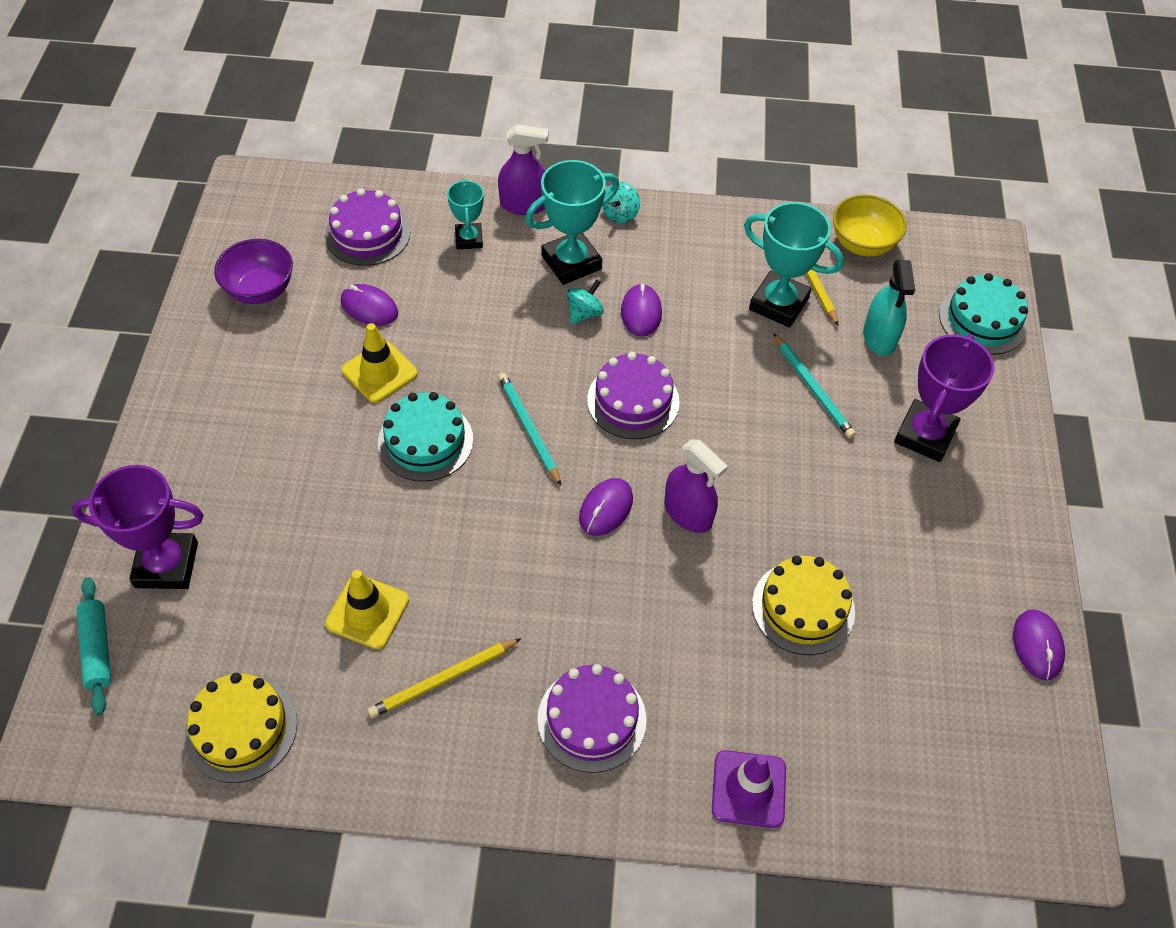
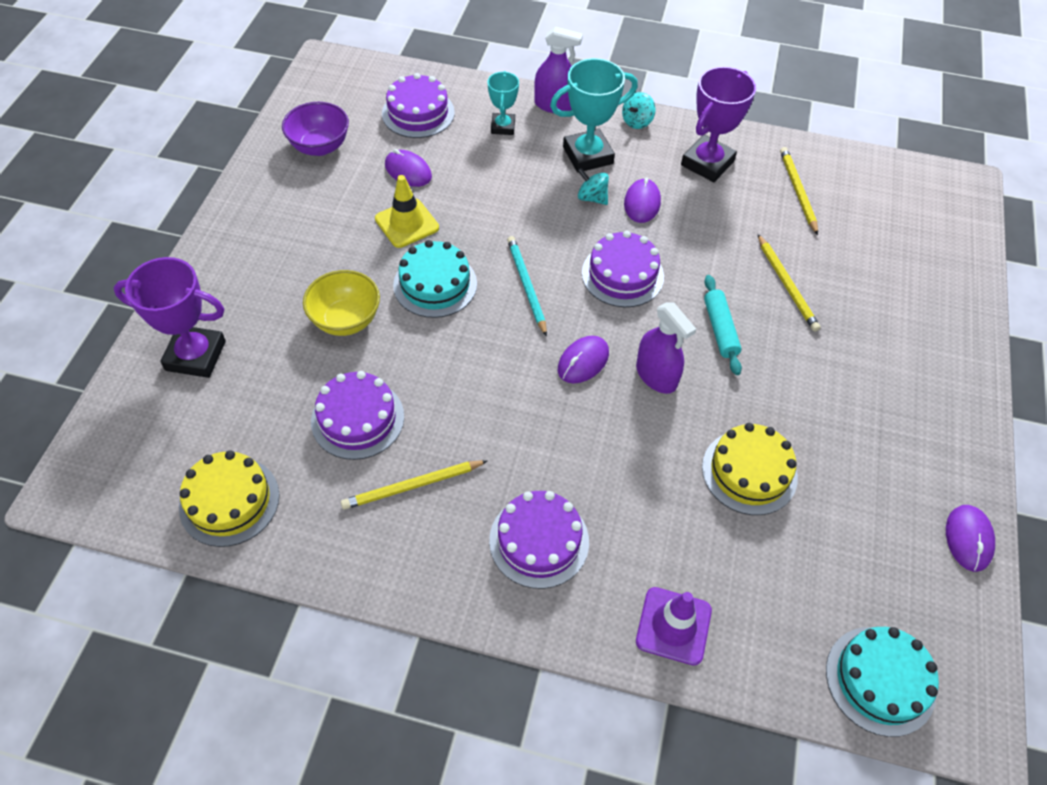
camera: 10 degrees right, 0 degrees up
(97, 649) = (123, 416): turquoise rolling pin -> turquoise rolling pin (720, 329)
(367, 612) = (357, 419): yellow traffic cone -> purple cake
(584, 313) = (592, 198): turquoise spinning top -> turquoise spinning top turned 105 degrees counterclockwise
(778, 304) = (766, 211): turquoise trophy -> none
(813, 388) = (786, 285): turquoise pencil -> yellow pencil
(862, 244) = (849, 170): yellow bowl -> yellow bowl (346, 320)
(879, 337) = (854, 249): turquoise spray bottle -> none
(925, 435) = (885, 338): purple trophy -> purple trophy (707, 163)
(983, 320) = (952, 247): turquoise cake -> turquoise cake (880, 680)

